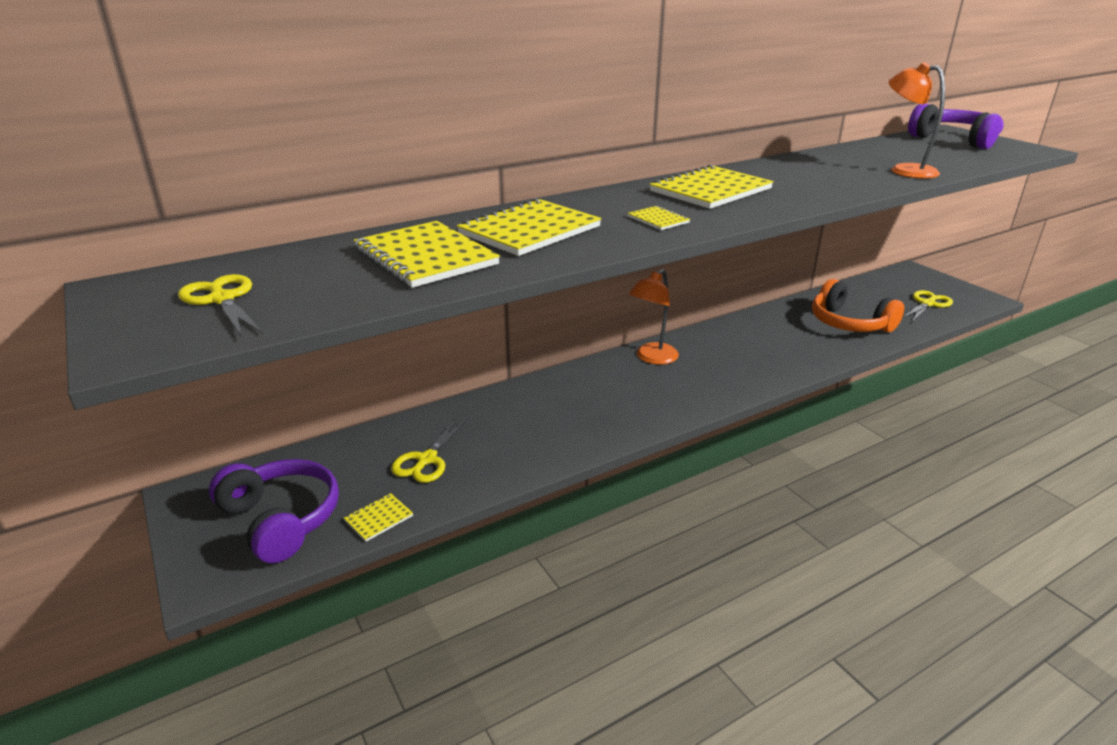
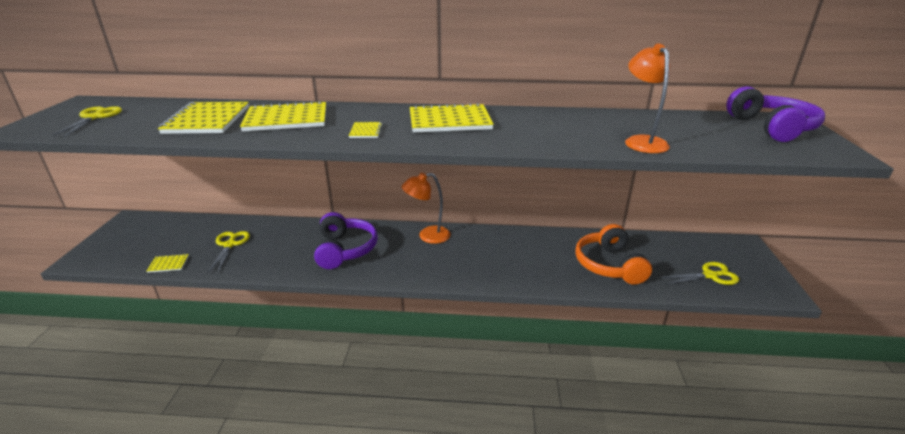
camera: 35 degrees right, 0 degrees up
(281, 519) = (138, 246): purple headphones -> purple headphones (345, 249)
(427, 460) = (230, 245): yellow scissors -> yellow scissors turned 120 degrees clockwise

